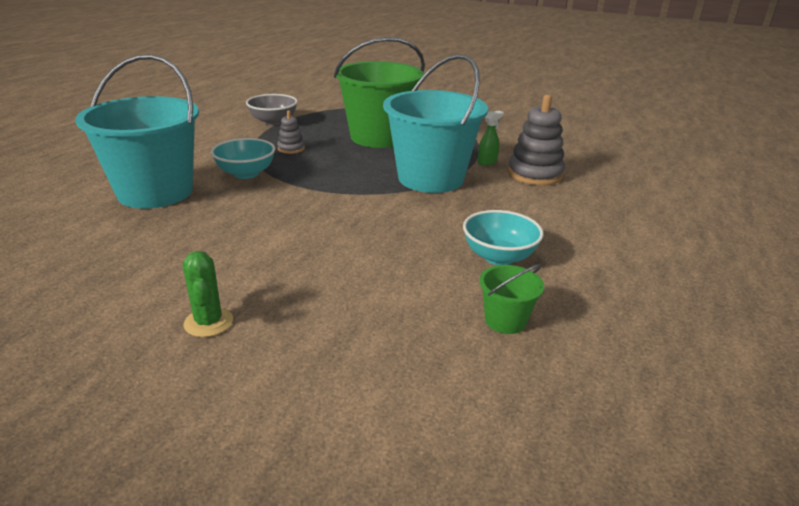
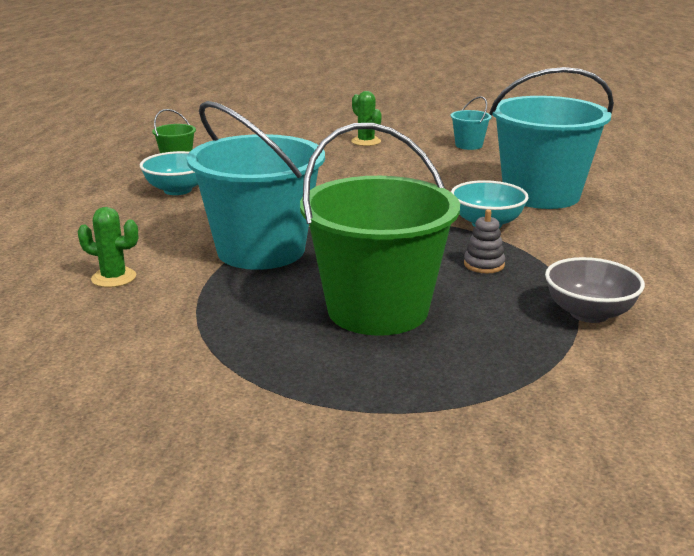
camera: 165 degrees right, 5 degrees down
(86, 283) = (468, 145): none -> turquoise bucket
(487, 162) = (183, 288): green spray bottle -> none
(534, 174) = (114, 278): grey stacking toy -> green cactus

